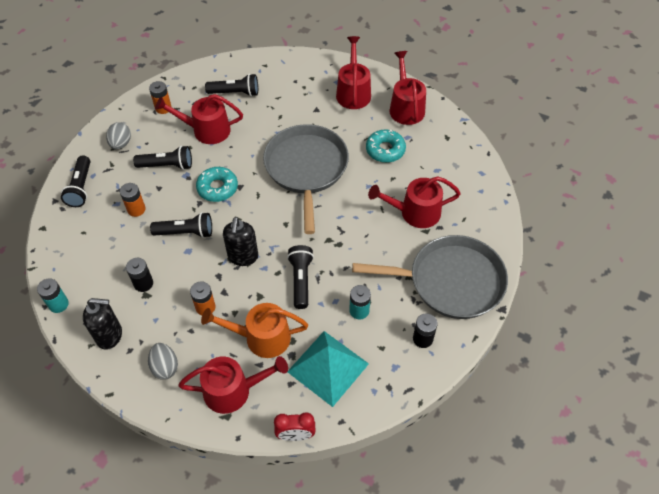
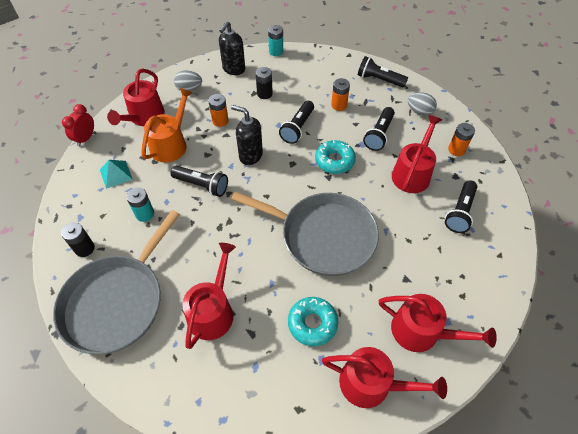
camera: 115 degrees right, 0 degrees up
(328, 367) = (116, 174): turquoise pyramid -> turquoise pyramid, size x0.54

